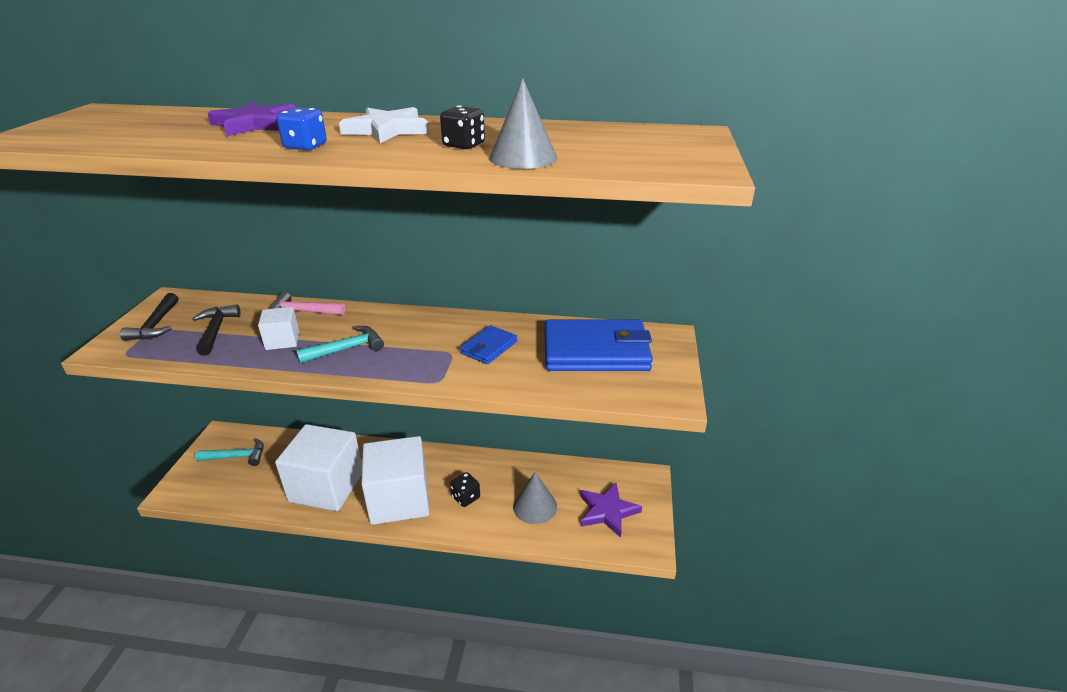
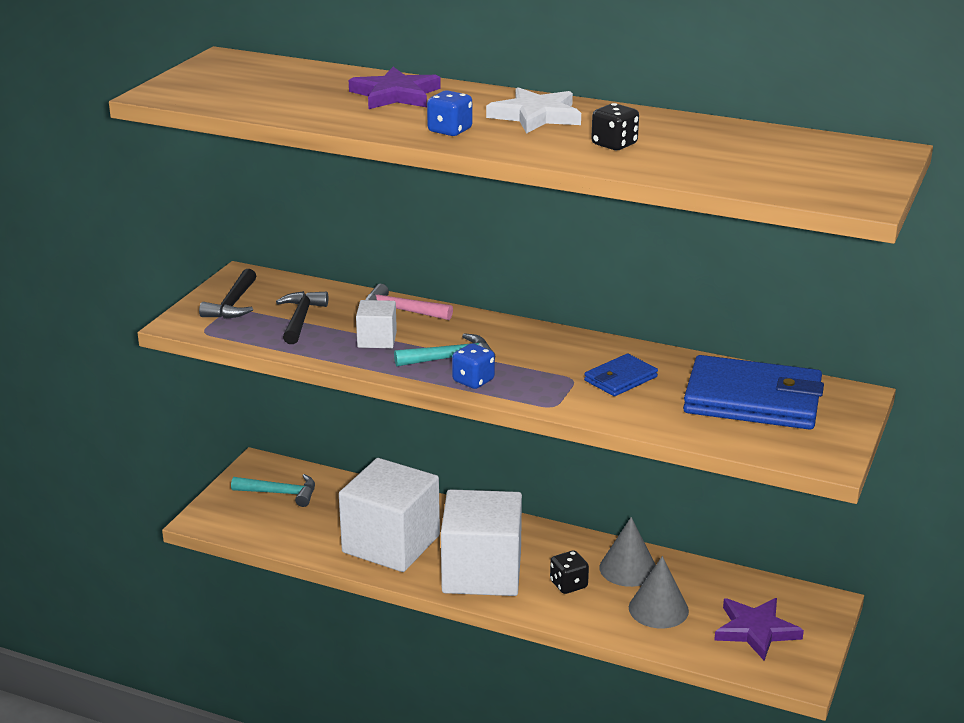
camera: 15 degrees right, 5 degrees down
(368, 367) = (473, 381): none -> blue dice
(523, 157) = (672, 166): grey cone -> grey cone (628, 568)

